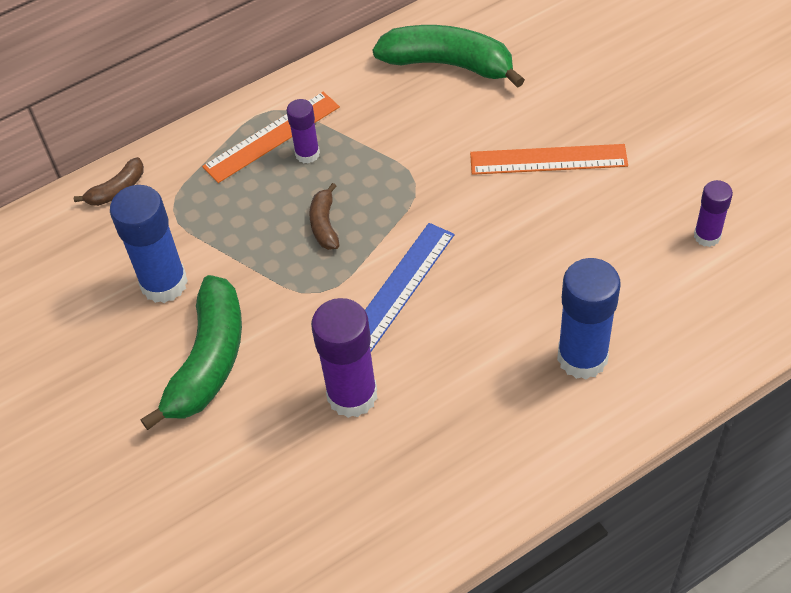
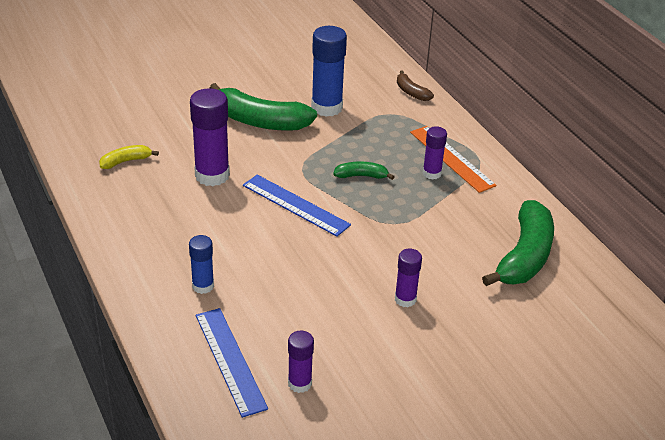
camera: 90 degrees right, 15 degrees down
(324, 224) = (361, 176): brown banana -> green banana
(335, 518) = (126, 161): none -> yellow banana
(548, 160) = (405, 299): orange ruler -> purple glue stick
(582, 357) = (203, 286): blue glue stick -> blue glue stick, size x0.56
(696, 305) = (230, 360): none -> blue ruler

